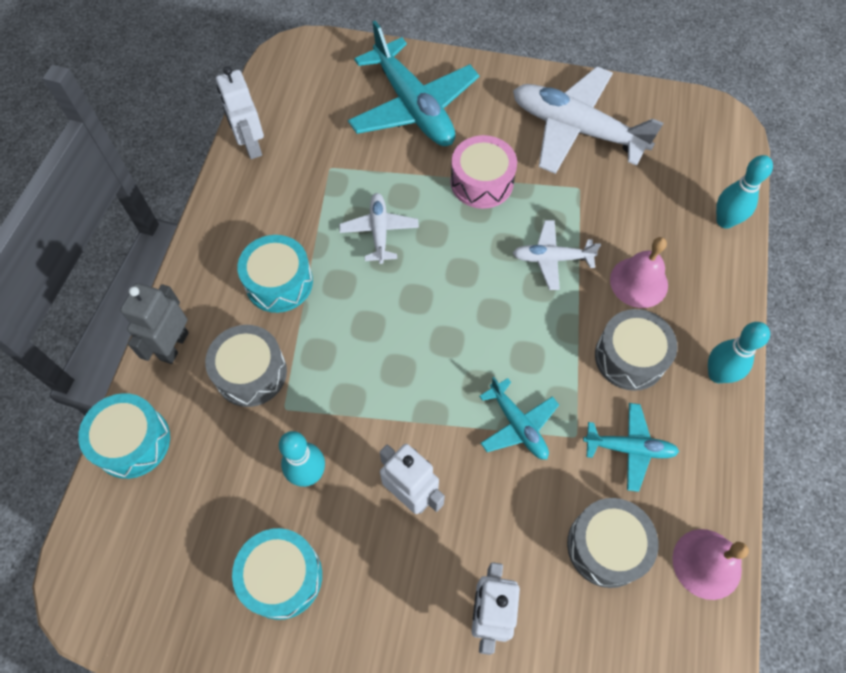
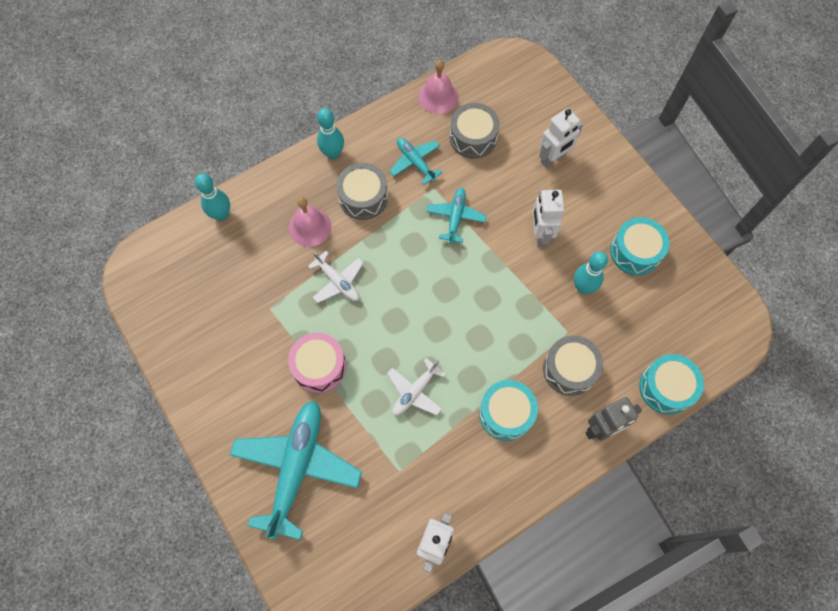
camera: 135 degrees left, 5 degrees up
(576, 129) = (221, 347): white plane -> none

